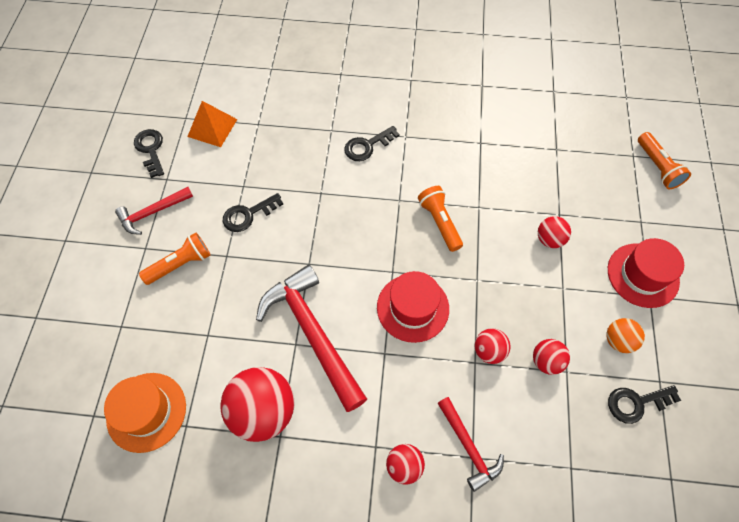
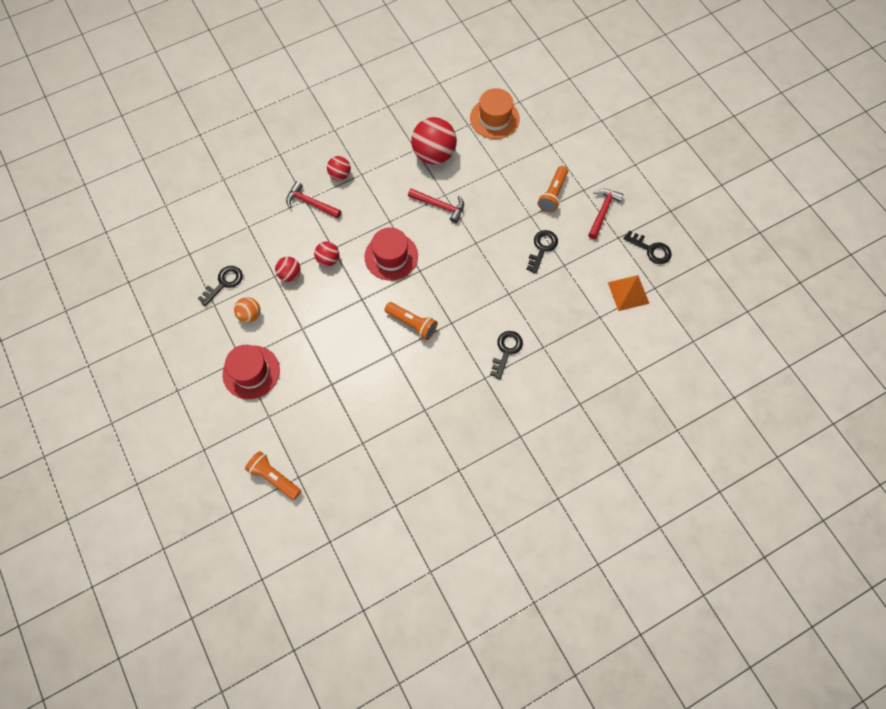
camera: 145 degrees right, 5 degrees up
(313, 334) = (439, 206): red hammer -> red hammer, size x0.55
(549, 239) = (328, 359): red ball -> none

